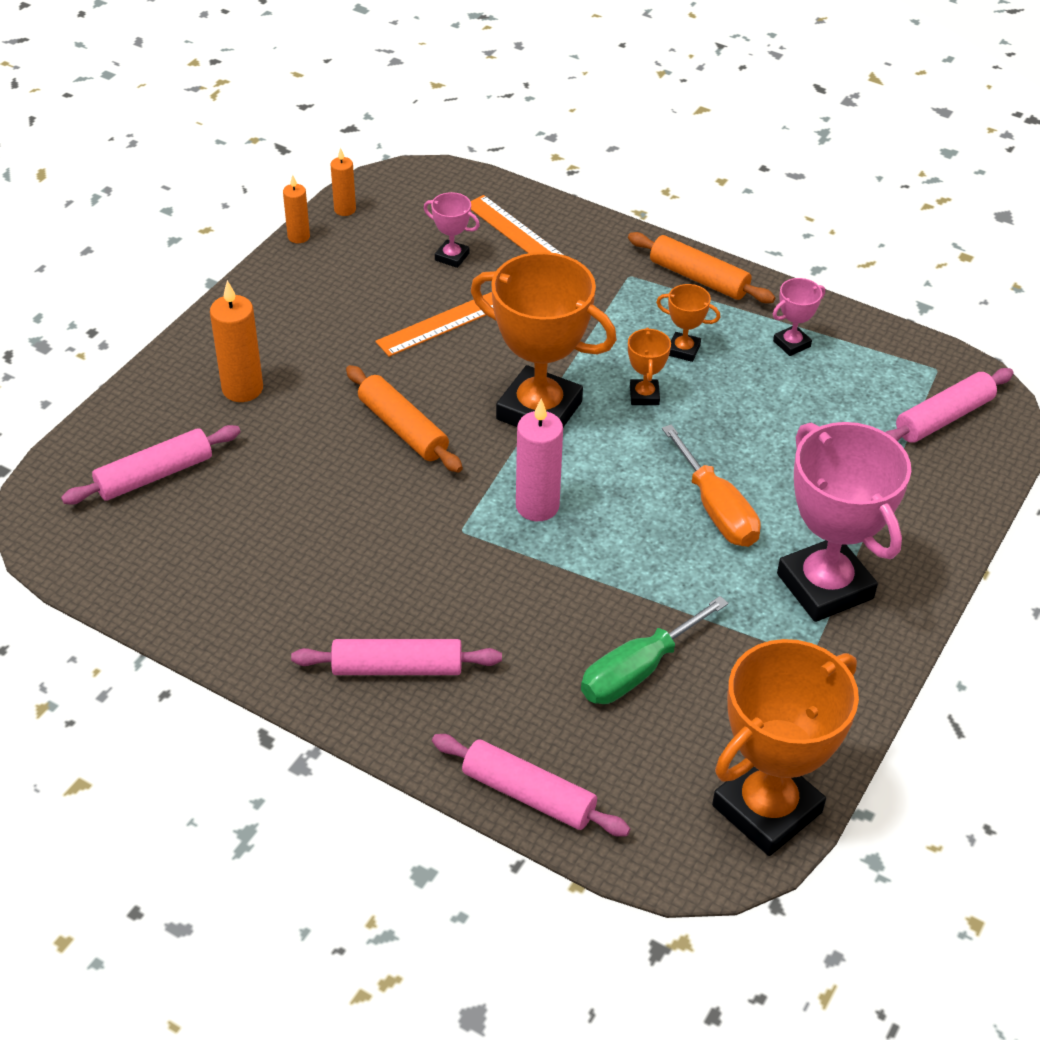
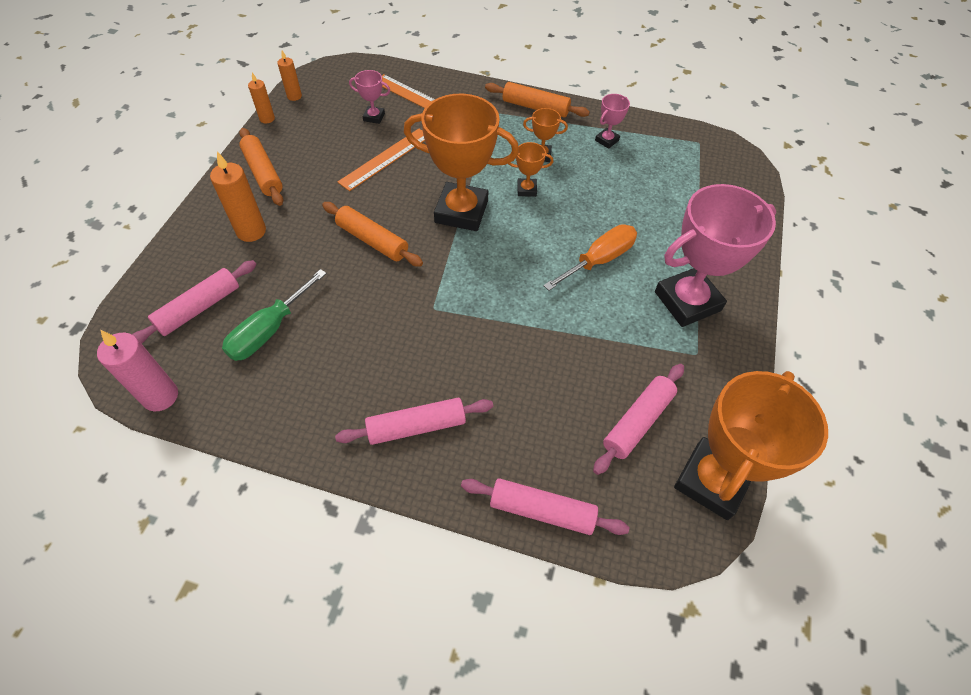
camera: 15 degrees left, 10 degrees up
(276, 312) = (263, 173): none -> orange rolling pin
(537, 506) = (480, 280): pink candle -> pink candle (160, 396)
(638, 671) = (587, 391): green screwdriver -> green screwdriver (269, 330)
(644, 395) = (526, 189): orange trophy -> orange trophy turned 75 degrees counterclockwise
(716, 509) = (599, 260): orange screwdriver -> orange screwdriver turned 90 degrees counterclockwise
(825, 586) = (687, 301): pink trophy -> pink trophy turned 75 degrees counterclockwise
(944, 418) = (715, 173): pink rolling pin -> pink rolling pin (638, 422)

